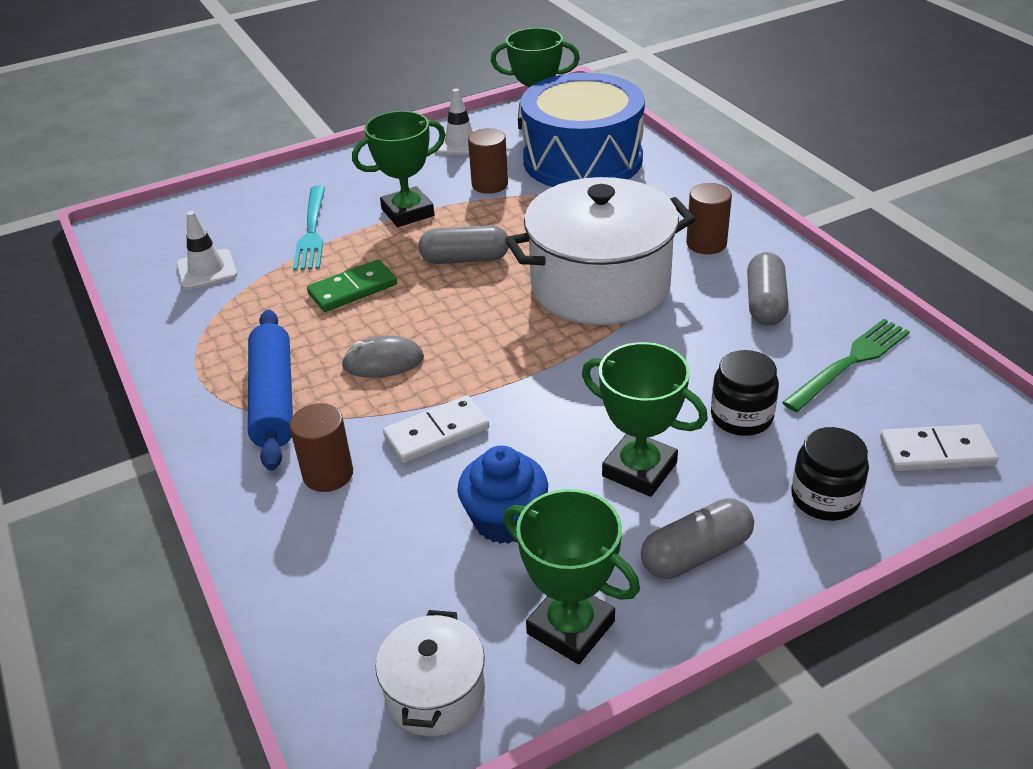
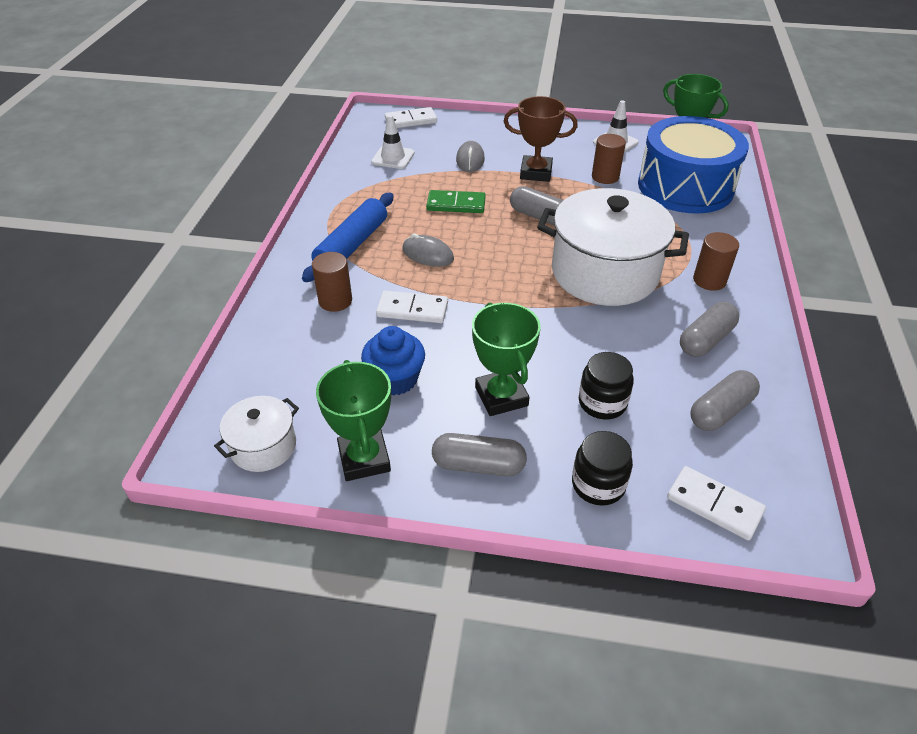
camera: 35 degrees right, 5 degrees up
(179, 216) = (411, 120): none -> white domino
(312, 231) = (470, 160): turquoise fork -> grey mouse
(407, 212) = (536, 172): green trophy -> brown trophy
(849, 363) = (721, 411): green fork -> grey capsule

